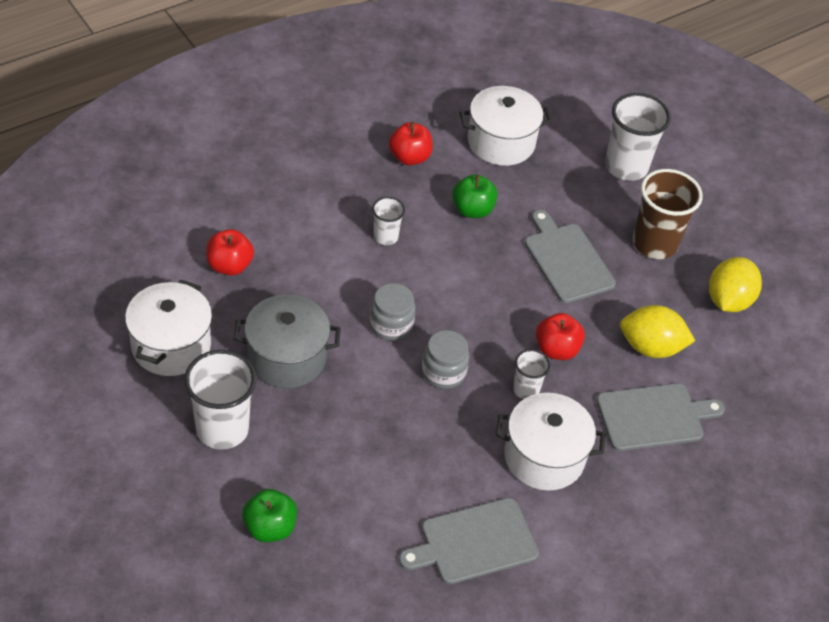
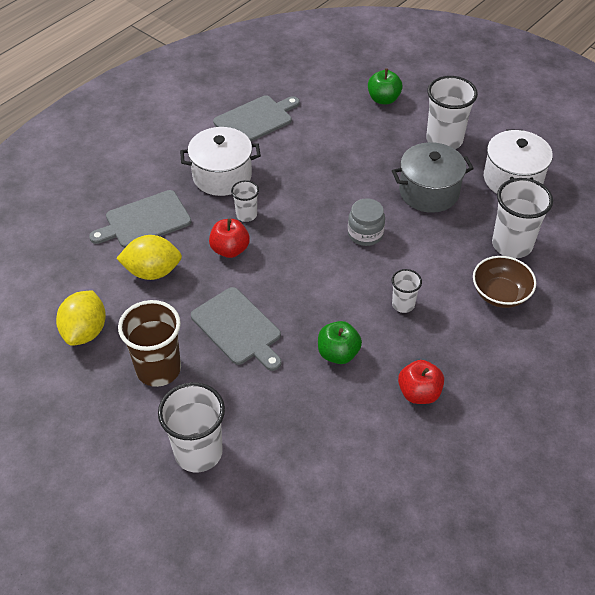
camera: 170 degrees right, 0 degrees up
(229, 266) = (512, 245): red apple -> white cup
(277, 219) = (500, 294): none -> brown bowl
(443, 372) = (312, 211): grey jar -> none
(501, 142) = (336, 441): white pot -> none

